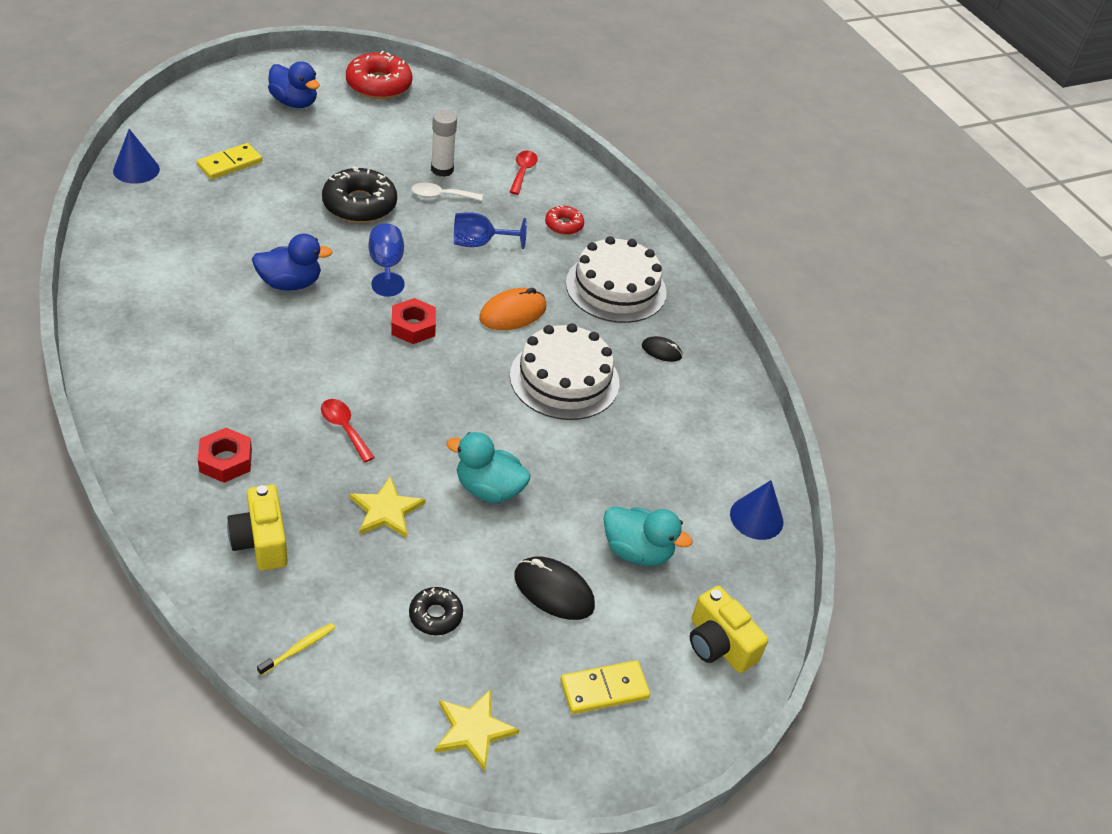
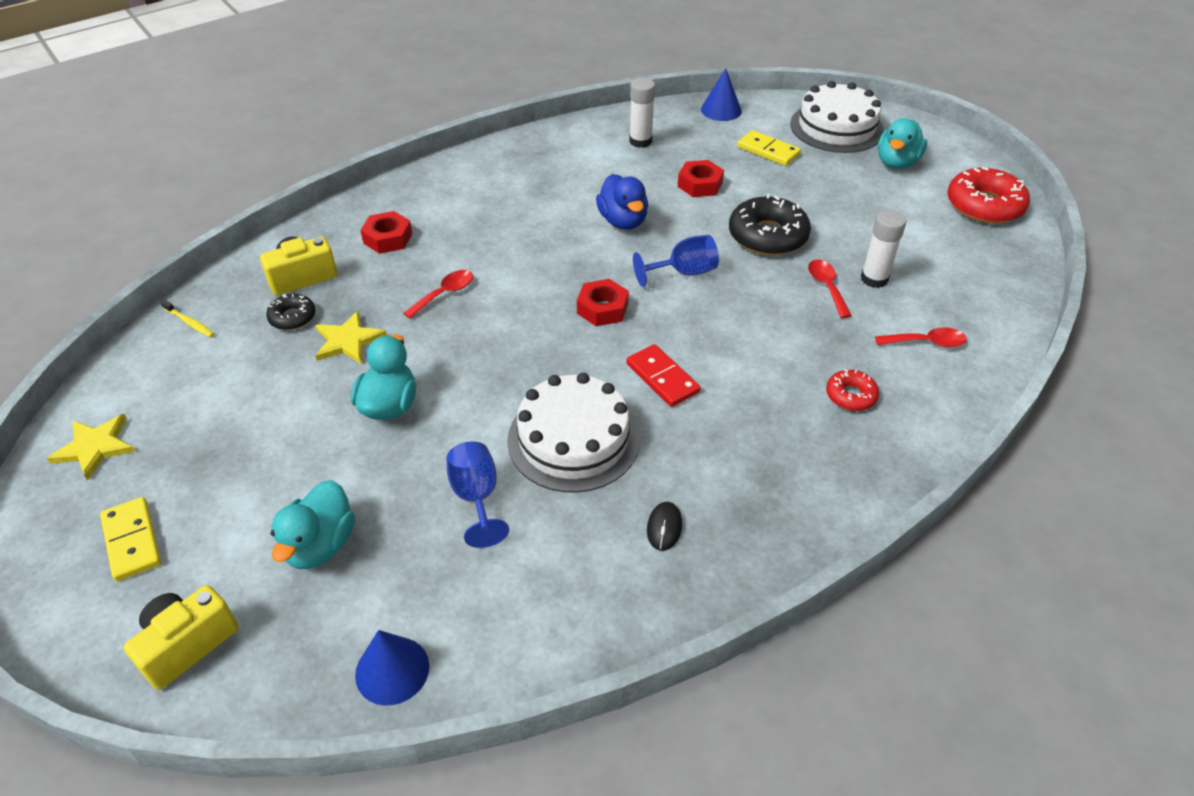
camera: 85 degrees right, 0 degrees up
(157, 237) = (640, 141): none -> white glue stick
(259, 220) = (700, 184): none -> red nut
(294, 103) = (896, 163): blue duck -> turquoise duck
(435, 615) = (225, 397): black donut -> black donut (292, 317)
(441, 196) = (826, 287): white spoon -> red spoon
(479, 243) = (765, 331): blue goblet -> blue goblet (476, 497)
(513, 313) = (662, 378): orange mouse -> red domino
(554, 591) = (259, 479): black mouse -> none
(616, 288) = (761, 463): white cake -> white cake (836, 127)

